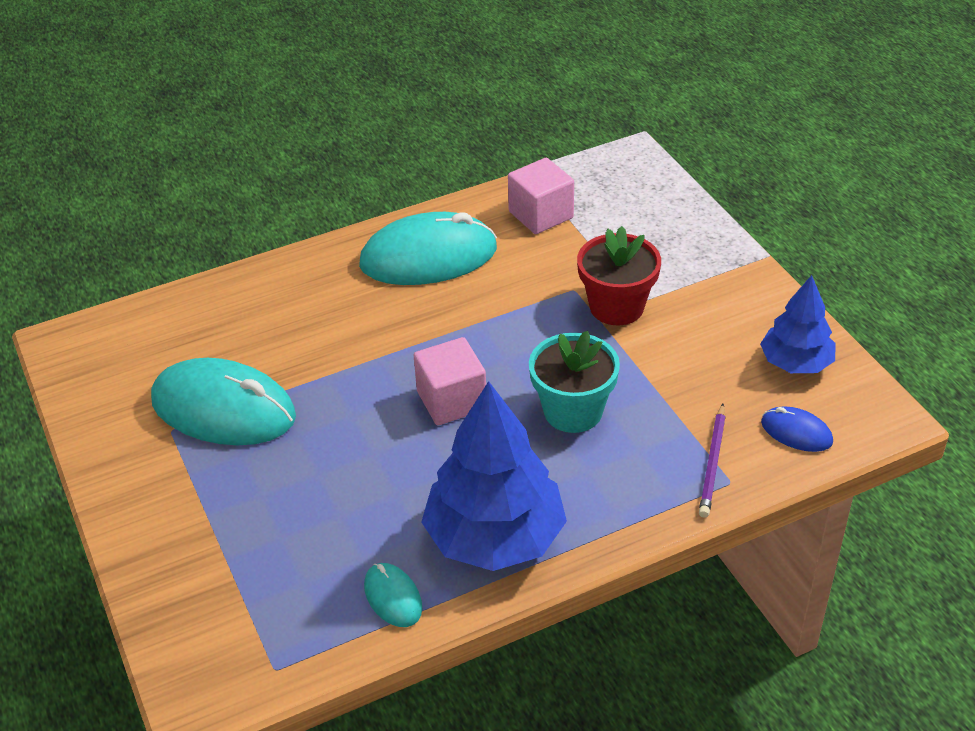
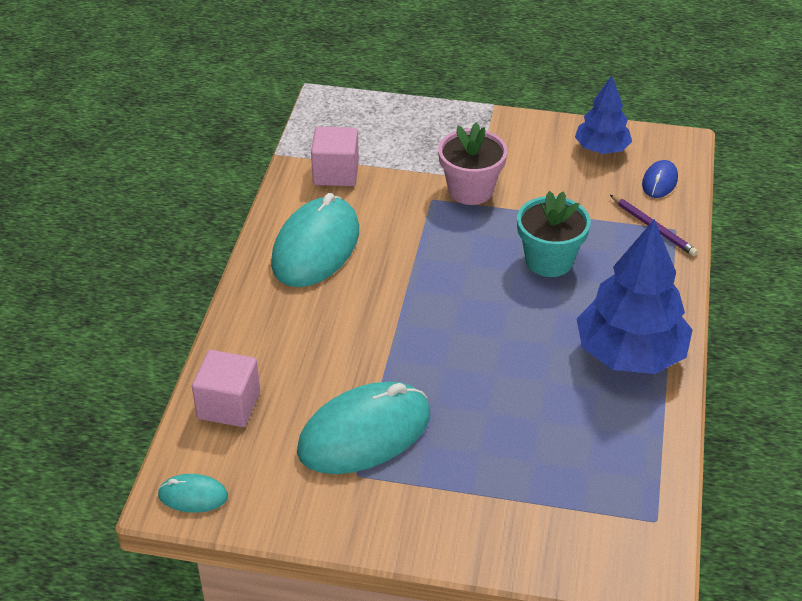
camera: 55 degrees left, 0 degrees up
(393, 597) = (641, 429): turquoise mouse -> turquoise mouse (193, 496)
(451, 400) = (481, 310): pink cube -> pink cube (229, 405)
(616, 307) = (470, 190): red flower pot -> pink flower pot
(796, 432) = (659, 181): blue mouse -> blue mouse turned 45 degrees counterclockwise

